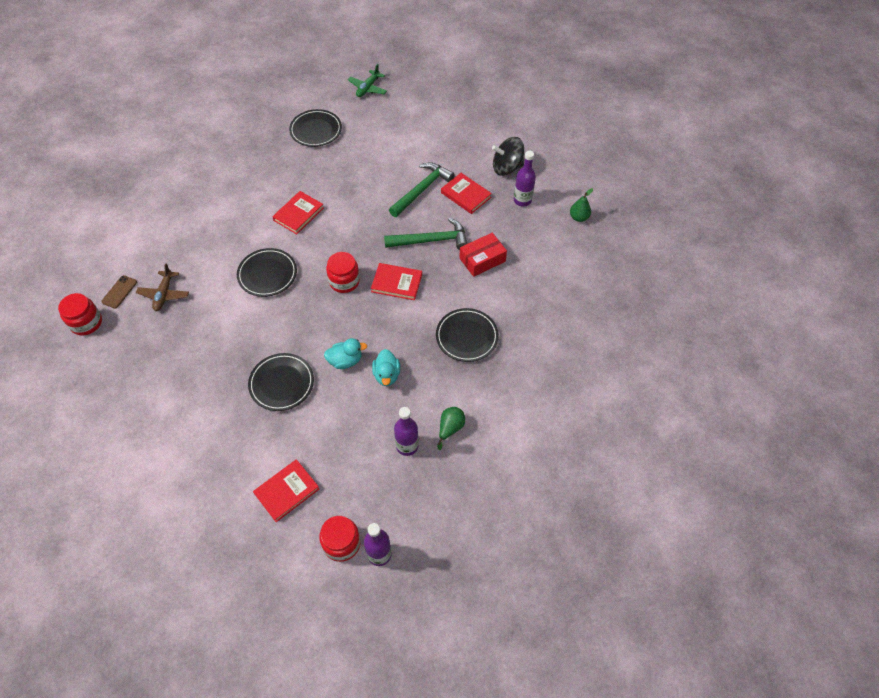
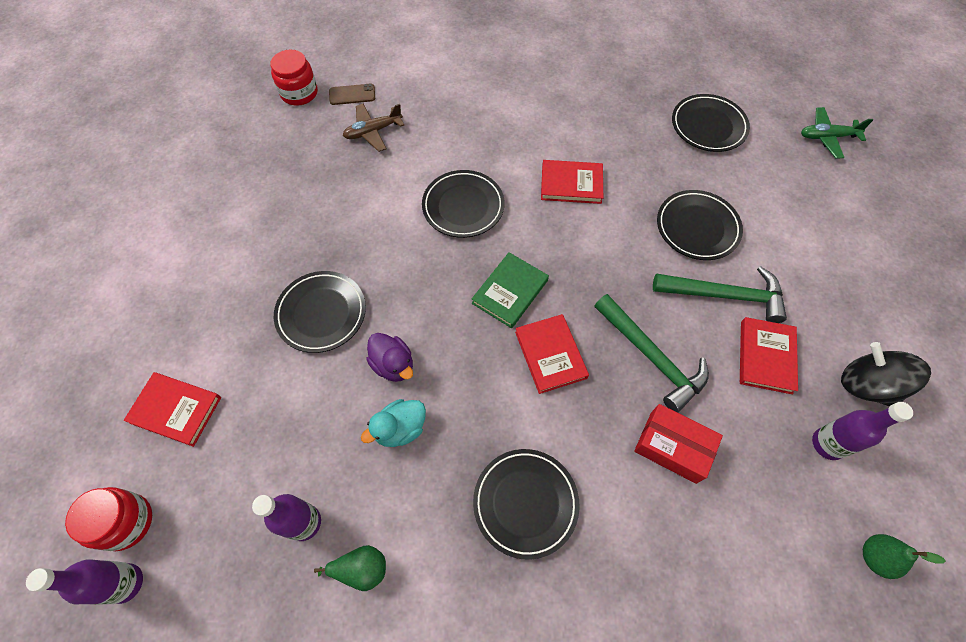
camera: 60 degrees right, 5 degrees up
(344, 281) = (510, 292): red jar -> green book
(345, 361) = (393, 365): turquoise duck -> purple duck
(374, 176) = (697, 227): none -> black plate

